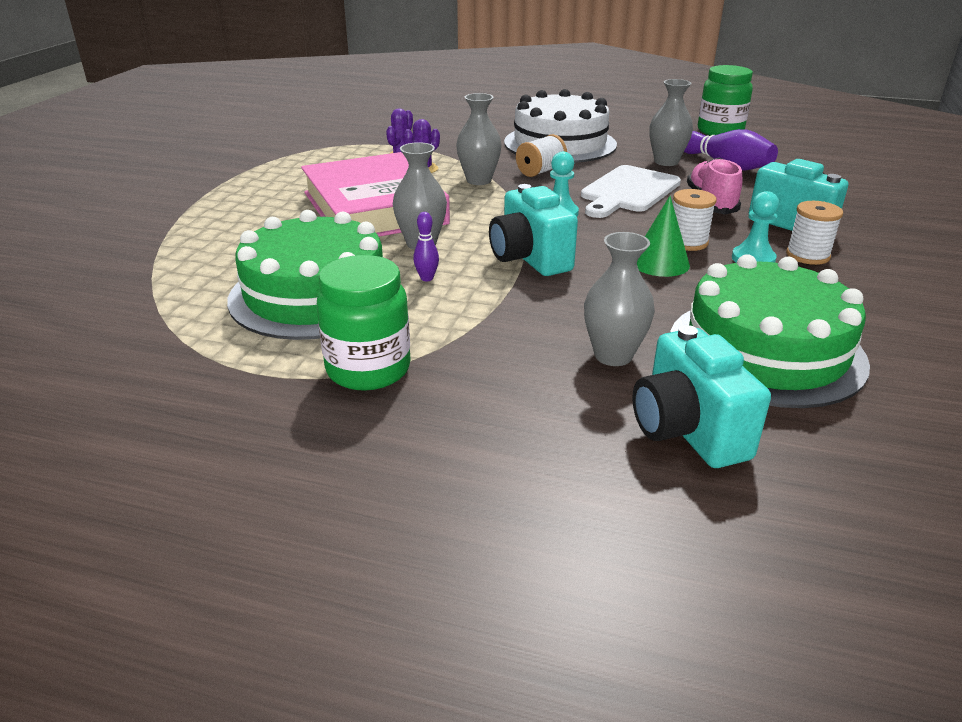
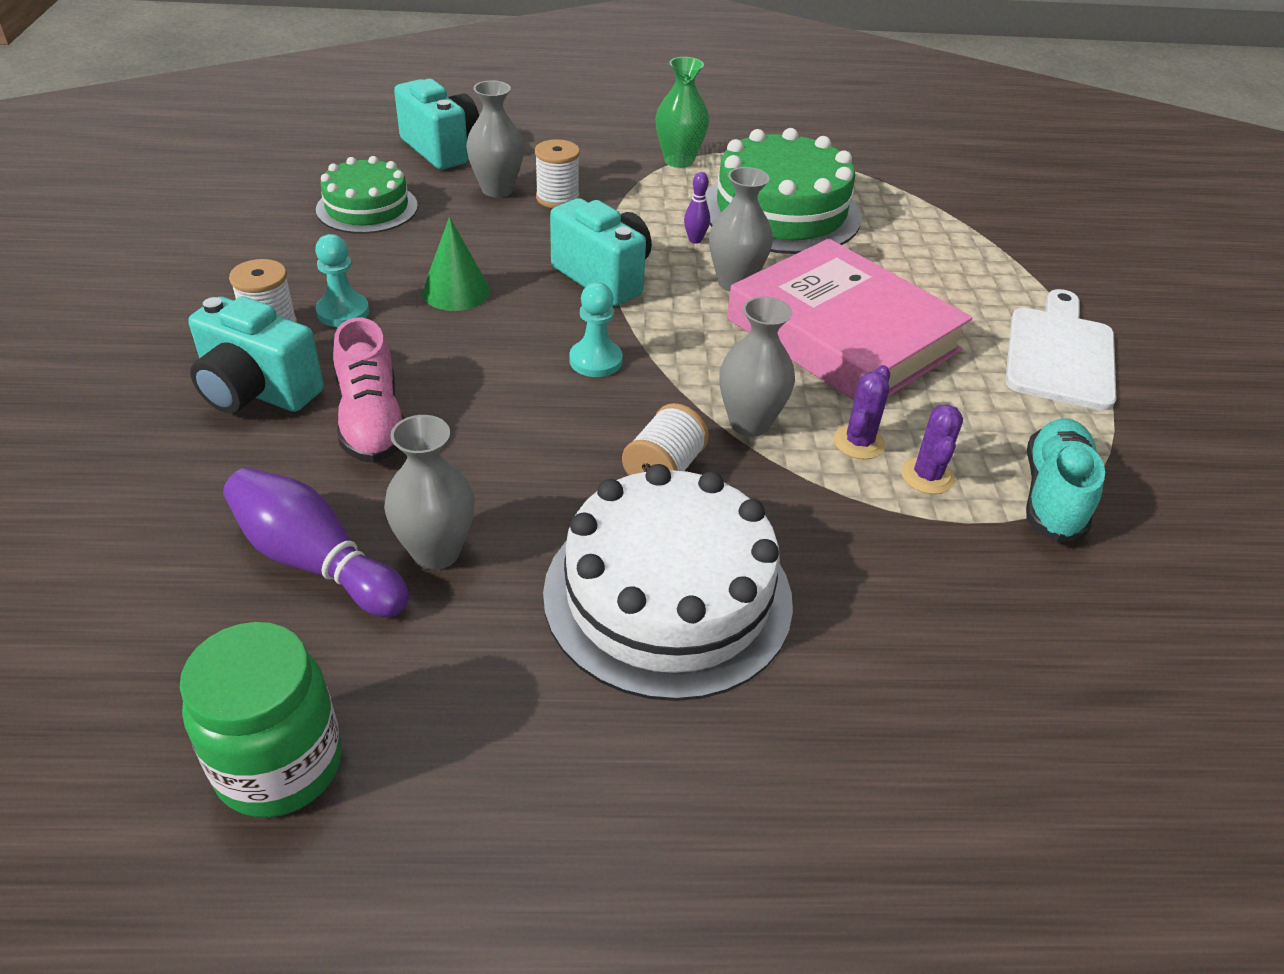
camera: 160 degrees right, 10 degrees up
(347, 146) = (1053, 495): none -> turquoise shoe
(368, 369) = (679, 161): green jar -> green vase
(628, 191) = (504, 432): white cutting board -> white cutting board (1060, 354)
(687, 242) = (420, 329): white spool -> white spool (557, 198)
(766, 350) = (367, 208): green cake -> green cake, size x0.60

